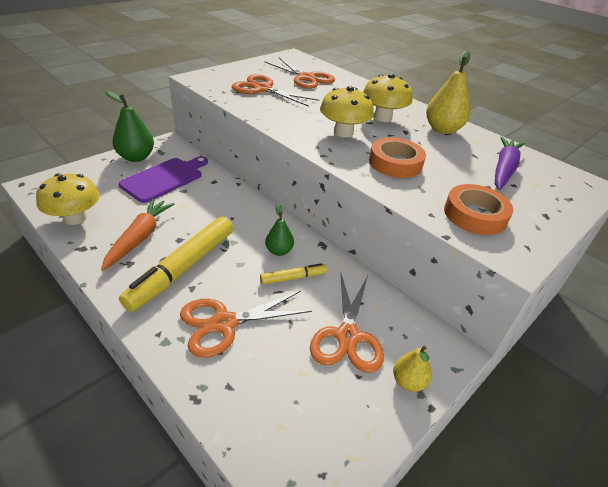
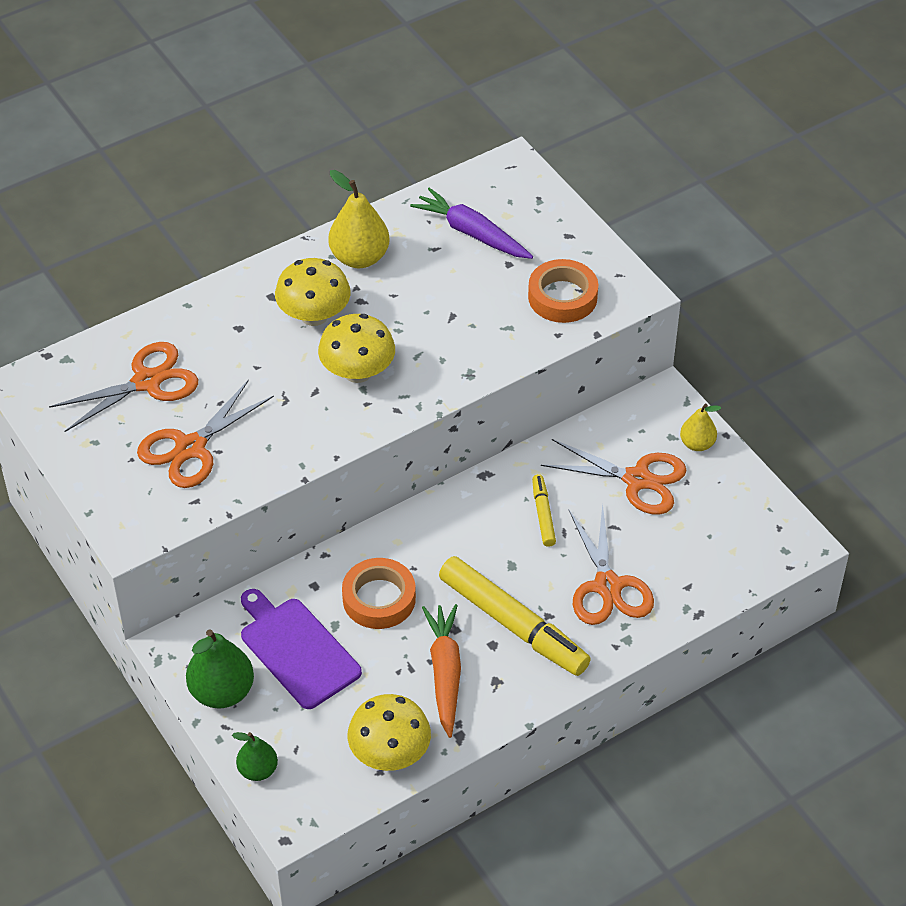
camera: 75 degrees left, 10 degrees up
(139, 237) = (445, 673): orange carrot -> orange carrot turned 60 degrees clockwise
(279, 251) = (492, 522): green pear -> green pear (258, 770)
(395, 163) = (446, 336): orange tape -> orange tape (379, 598)

